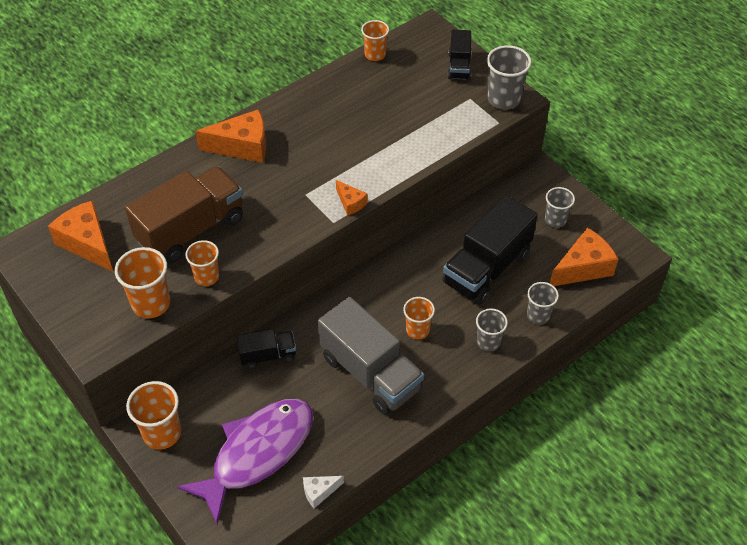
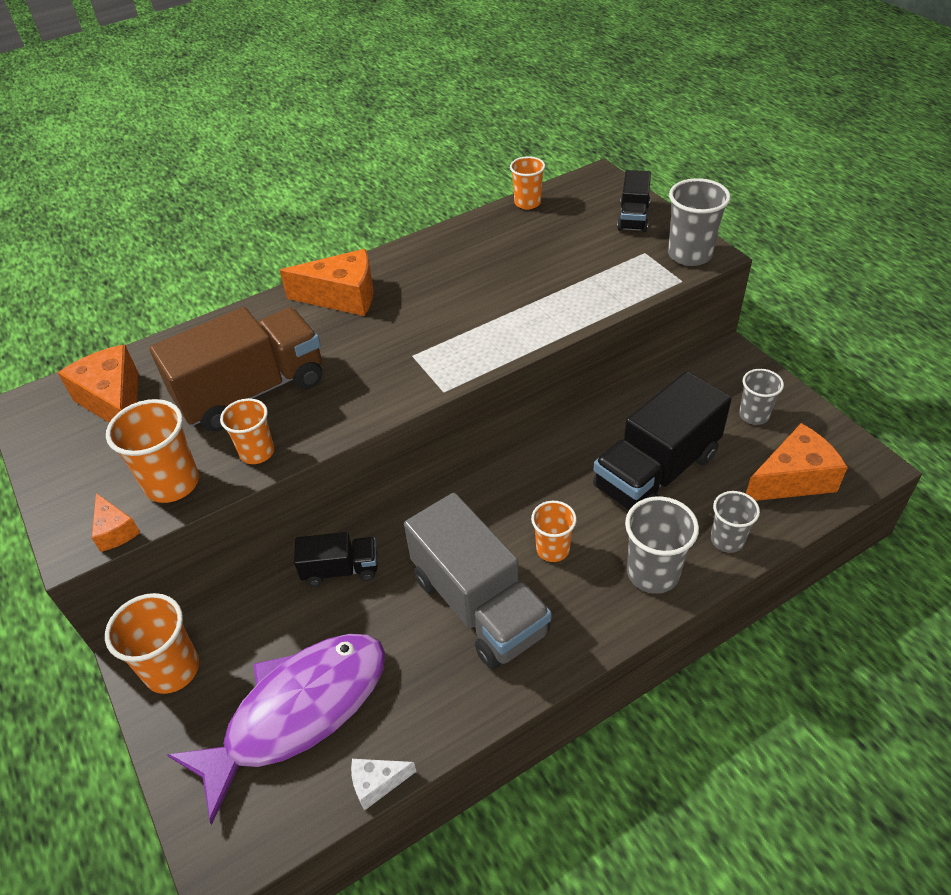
camera: 10 degrees right, 5 degrees down
(350, 203) = (471, 368): orange cheese -> orange cheese (115, 531)
(488, 342) = (653, 573): grey cup -> grey cup, size x1.52

